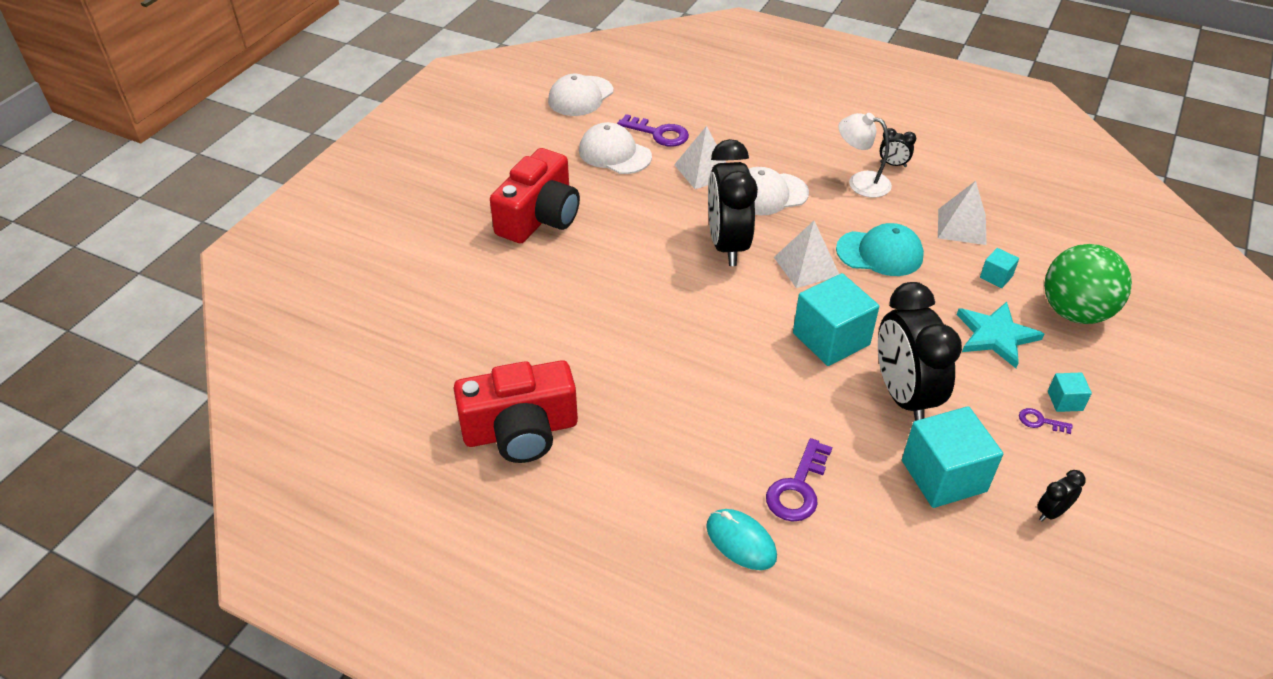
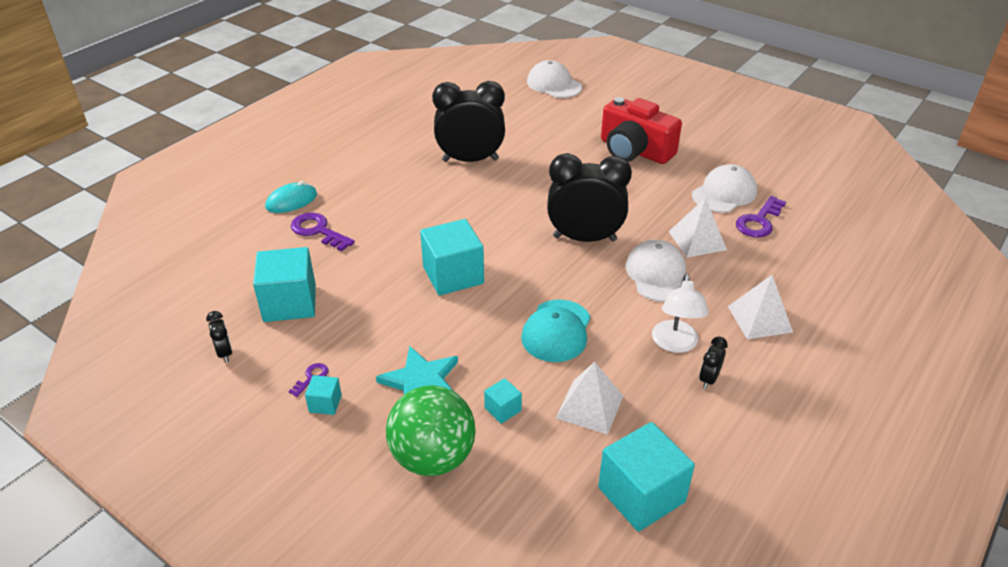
camera: 100 degrees right, 5 degrees down
(520, 431) = (419, 131): red camera -> none
(580, 96) = (819, 183): white cap -> white cap (554, 84)
(806, 266) = (547, 279): white pyramid -> white pyramid (759, 319)
(860, 182) = (675, 344): white lamp -> white lamp turned 150 degrees clockwise
(903, 396) = (375, 301): black clock -> black clock (470, 160)
(1032, 196) = (641, 495): none -> turquoise cube

